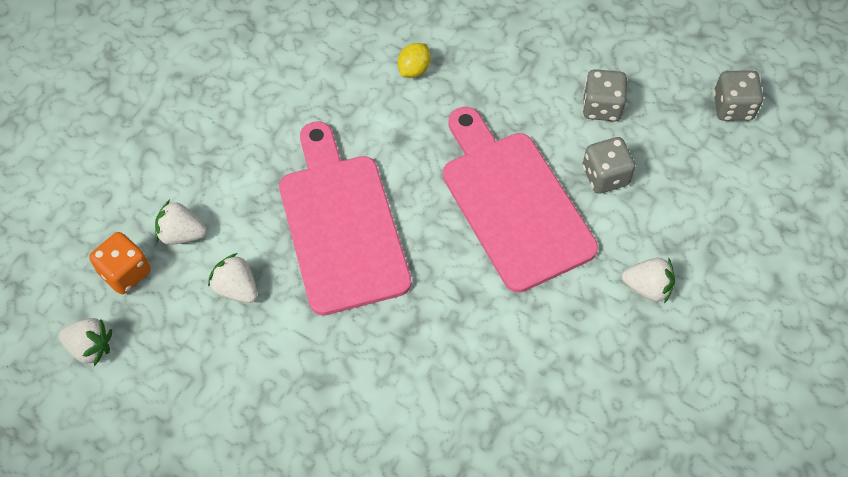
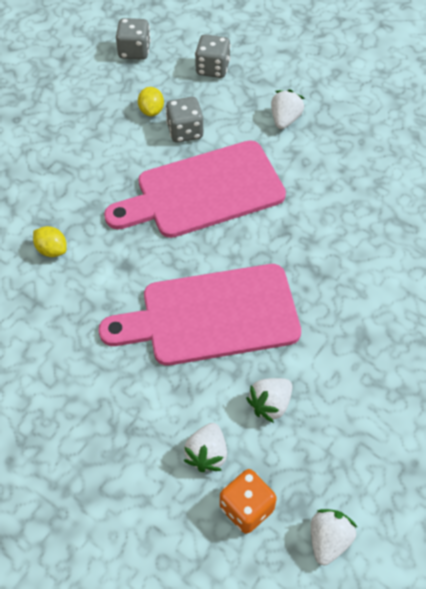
camera: 85 degrees left, 5 degrees down
(601, 107) = (119, 126): grey dice -> grey dice (212, 68)
(633, 137) = (151, 110): none -> yellow lemon

